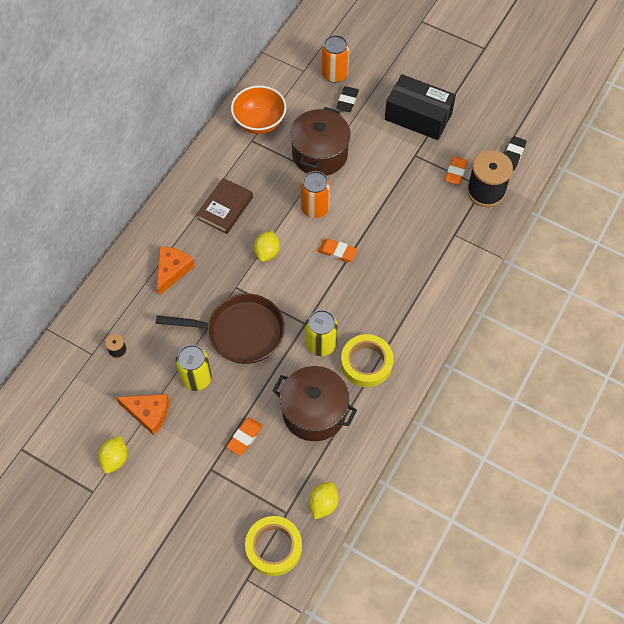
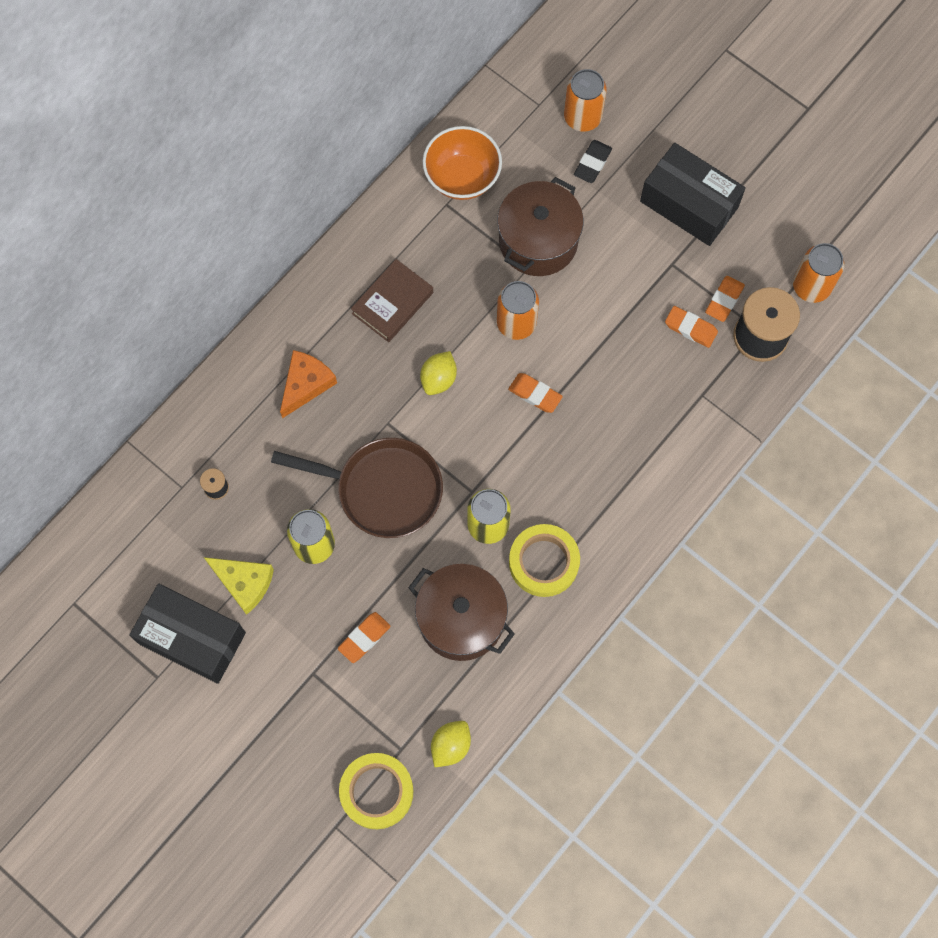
camera: 10 degrees right, 10 degrees up
(115, 459) = (192, 638): yellow lemon -> black box
(148, 413) = (244, 583): orange cheese -> yellow cheese
(436, 193) = (690, 328): none -> orange eraser
(513, 155) = (811, 286): black eraser -> orange can

